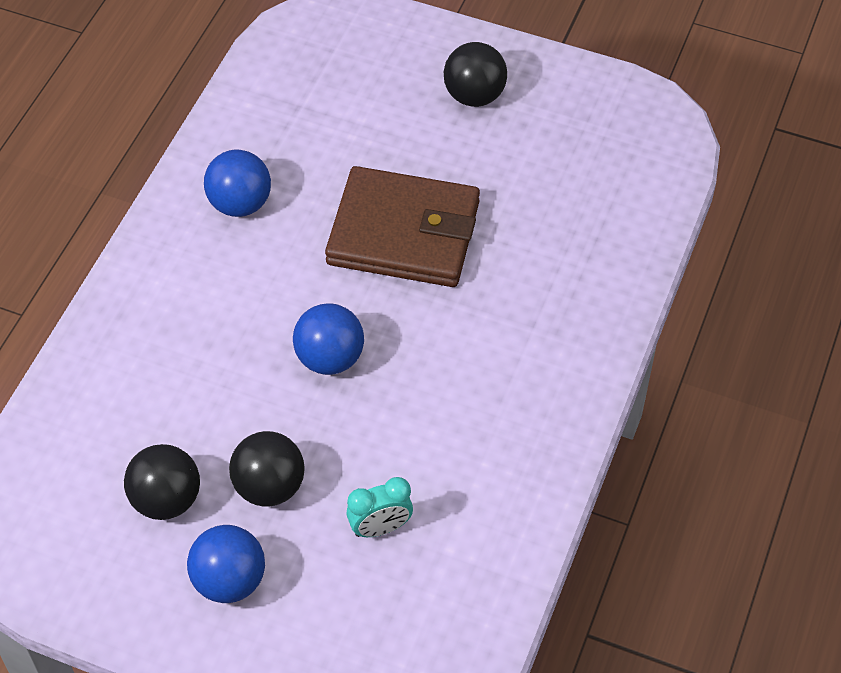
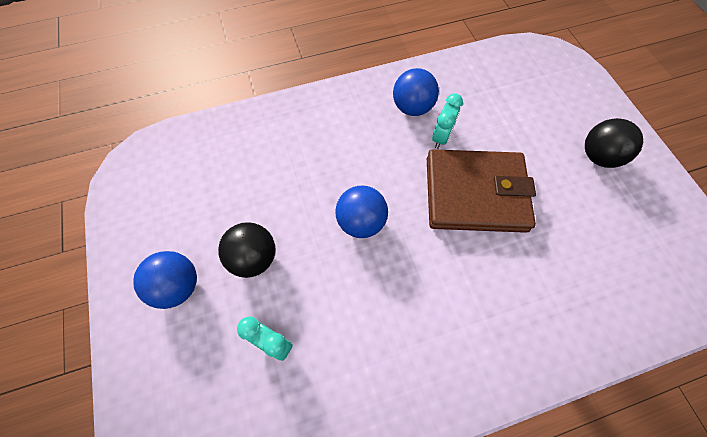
camera: 50 degrees right, 10 degrees up
(166, 500) = (207, 214): black ball -> none
(307, 208) = (441, 137): none -> turquoise clock
(404, 233) = (475, 193): brown wallet -> brown wallet turned 60 degrees counterclockwise

